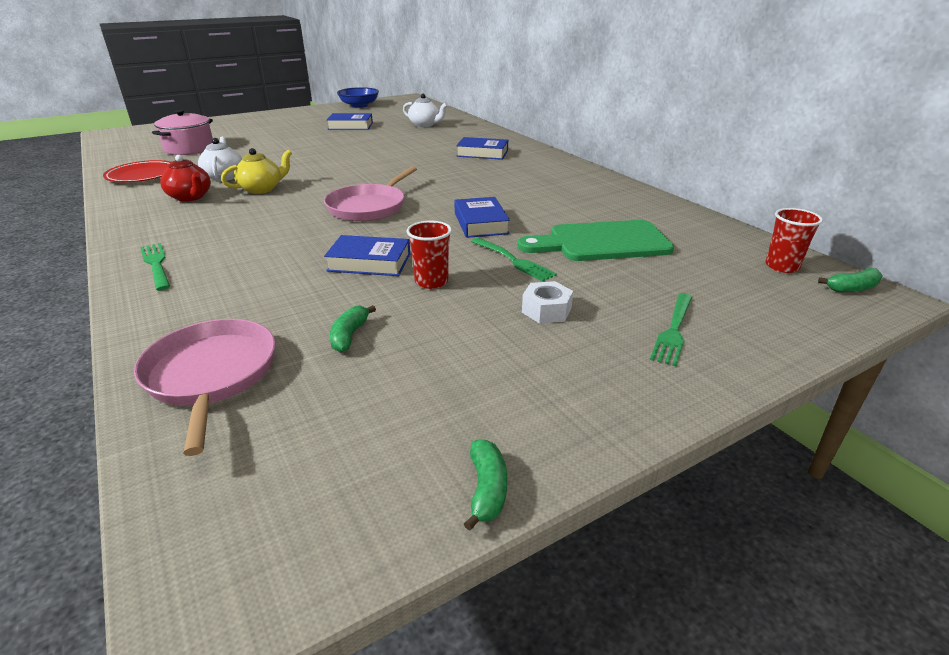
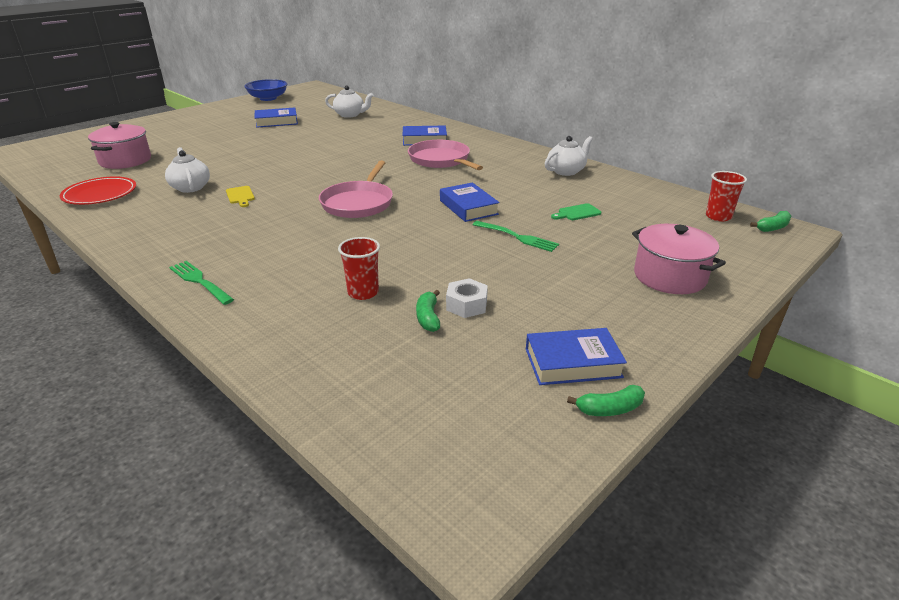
camera: 15 degrees left, 0 degrees up
(190, 197) = (174, 212): red teapot -> none
(211, 375) = (337, 367): pink pan -> pink pan (441, 160)
(262, 189) = (240, 196): yellow teapot -> yellow cutting board
(369, 262) = (398, 254): blue book -> blue book (573, 363)
(431, 282) = (463, 264): red cup -> red cup (363, 292)
(487, 489) = (609, 409): green banana -> green banana turned 90 degrees clockwise
(546, 310) = (569, 275): white nut -> white nut (466, 305)
(602, 242) = (577, 213): green cutting board -> green cutting board, size x0.41
(618, 197) = (566, 171): none -> white teapot
(673, 330) = (669, 277): green fork -> pink pot

